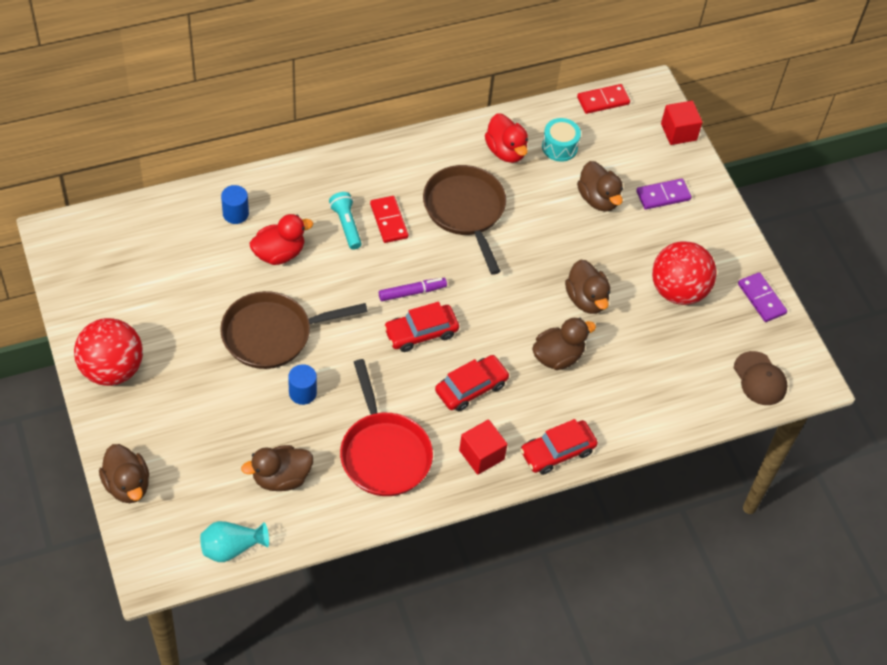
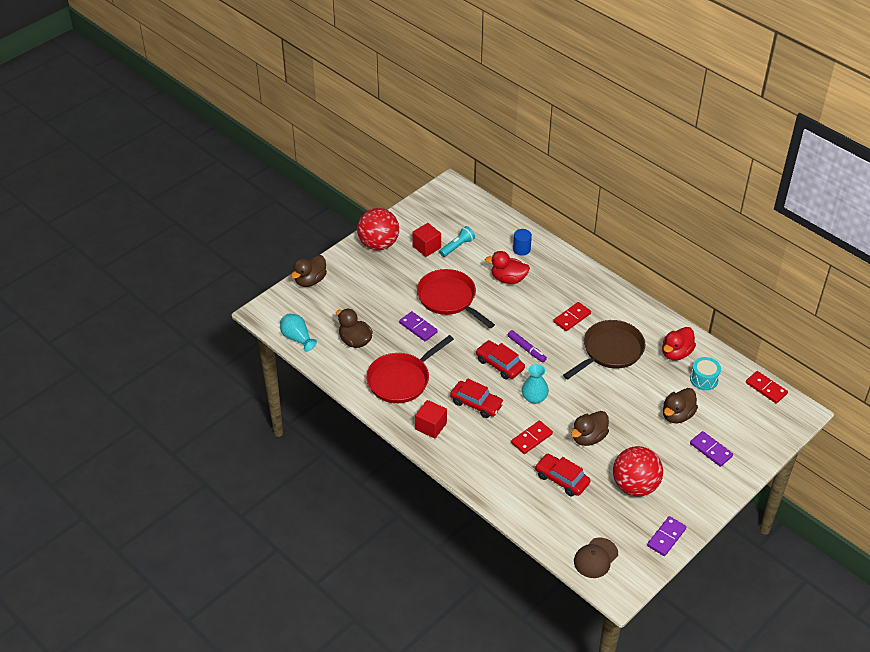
camera: 70 degrees right, 10 degrees down
(273, 334) = (449, 299): brown pan -> red pan
(279, 253) = (508, 279): red duck -> red duck turned 150 degrees clockwise
(302, 393) = (418, 327): blue cylinder -> purple domino
(346, 225) = (553, 300): turquoise flashlight -> turquoise flashlight (457, 246)
(495, 323) = (534, 398): none -> turquoise vase
(557, 452) = (458, 464): red car -> red car (562, 479)
(558, 356) = (531, 438): brown duck -> red domino
(678, 132) = (776, 440): red cube -> red cube (426, 247)

